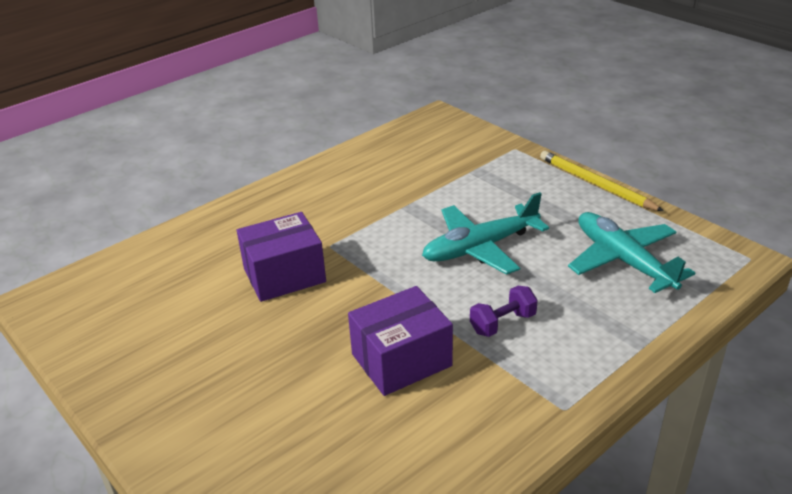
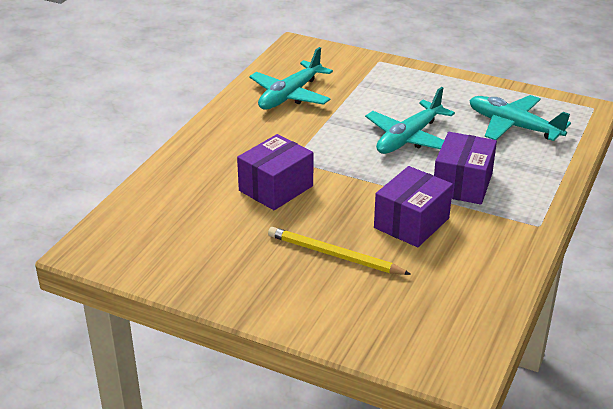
camera: 25 degrees left, 0 degrees up
(386, 170) = (290, 95): none -> turquoise plane
(502, 323) = (462, 184): purple dumbbell -> purple box
(595, 184) = (458, 77): yellow pencil -> yellow pencil (334, 255)

